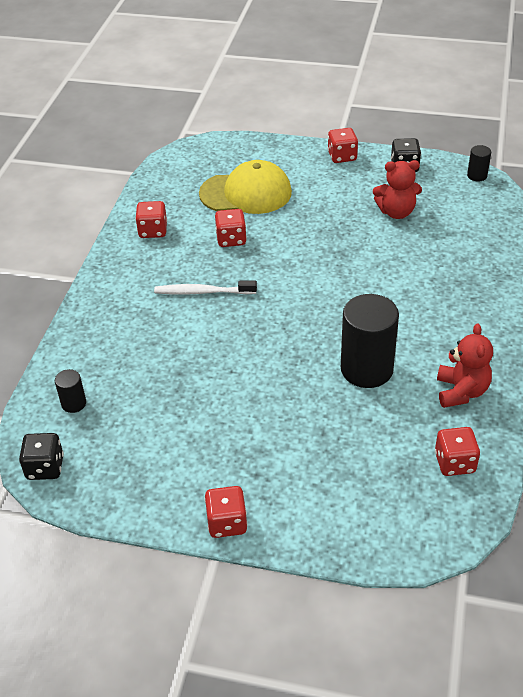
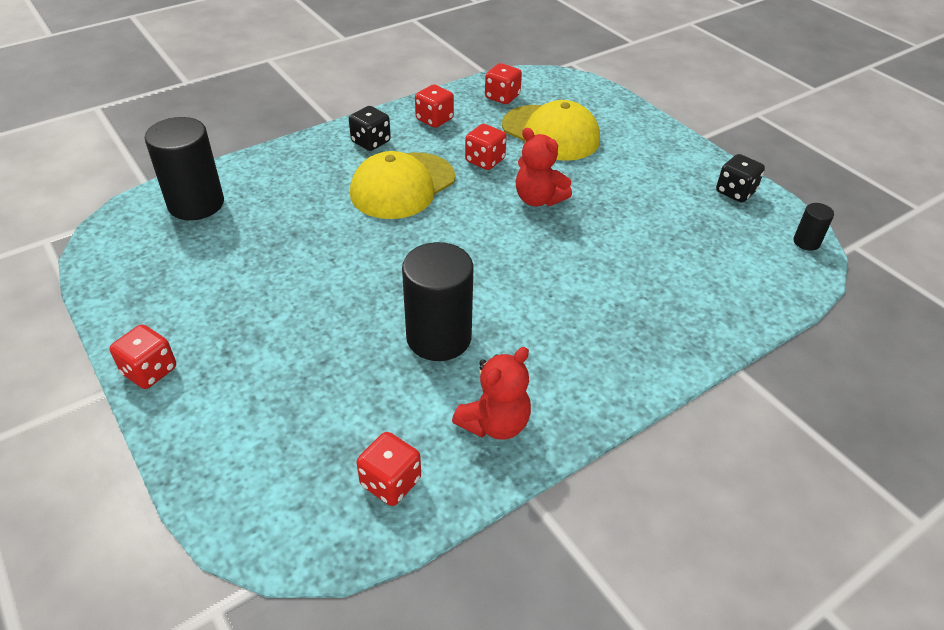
camera: 40 degrees right, 0 degrees up
(45, 467) = (113, 234): black dice -> black dice (371, 142)
(74, 403) = (196, 204): black cylinder -> black cylinder, size x2.15
(203, 292) = (402, 186): white toothbrush -> yellow cap
(342, 156) = (683, 151): red dice -> red dice (502, 97)
(396, 212) = (668, 225): red teddy bear -> red teddy bear (538, 199)

